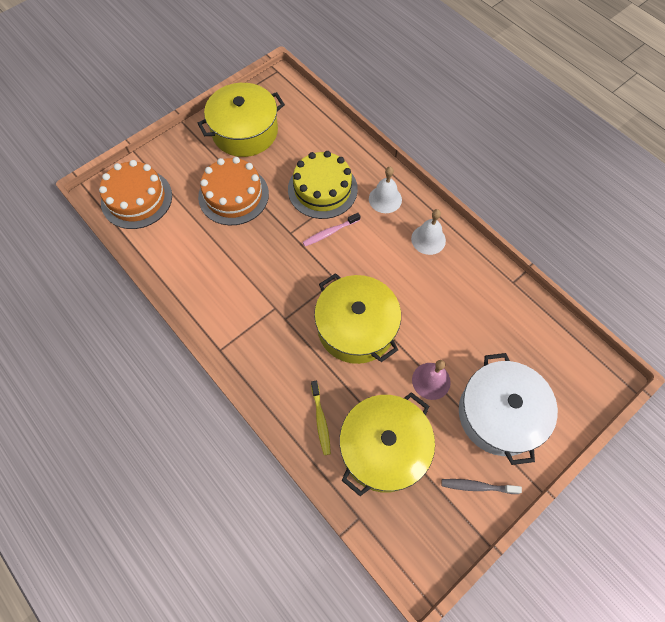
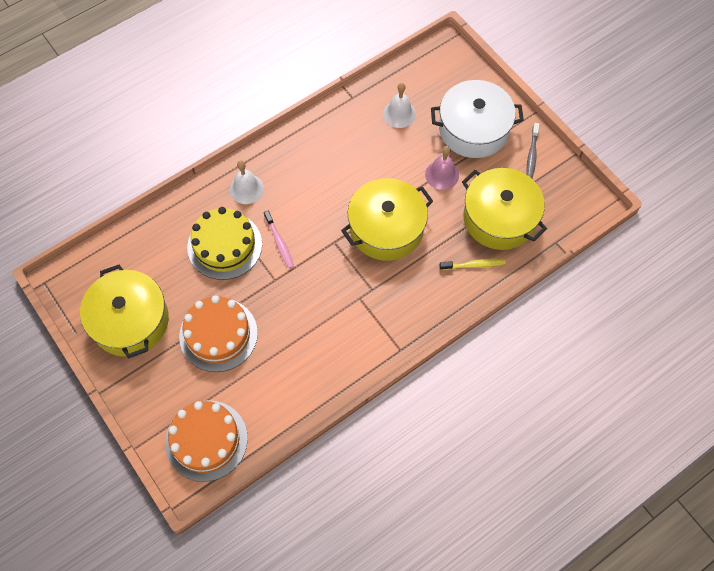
camera: 85 degrees left, 0 degrees up
(428, 239) = (299, 157): white bell -> white bell (399, 114)

